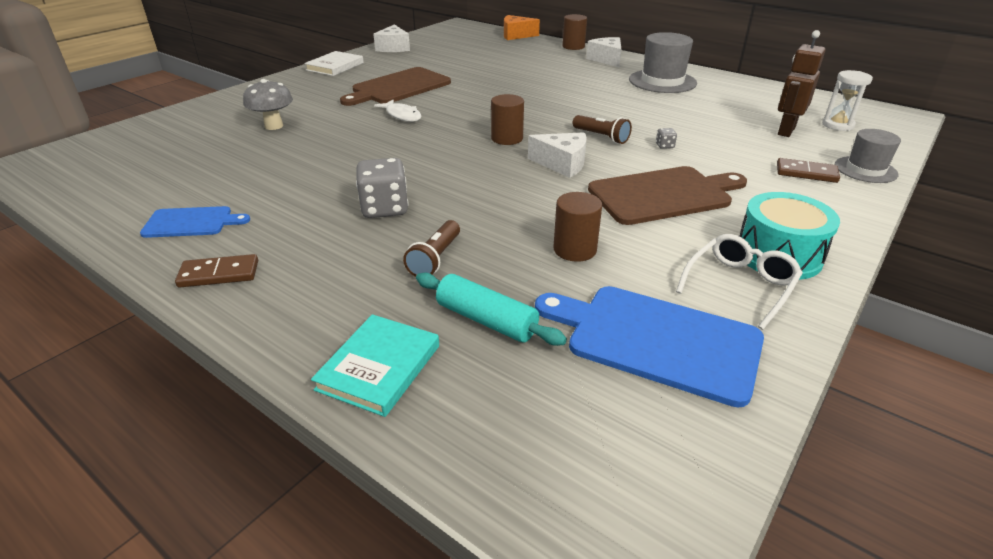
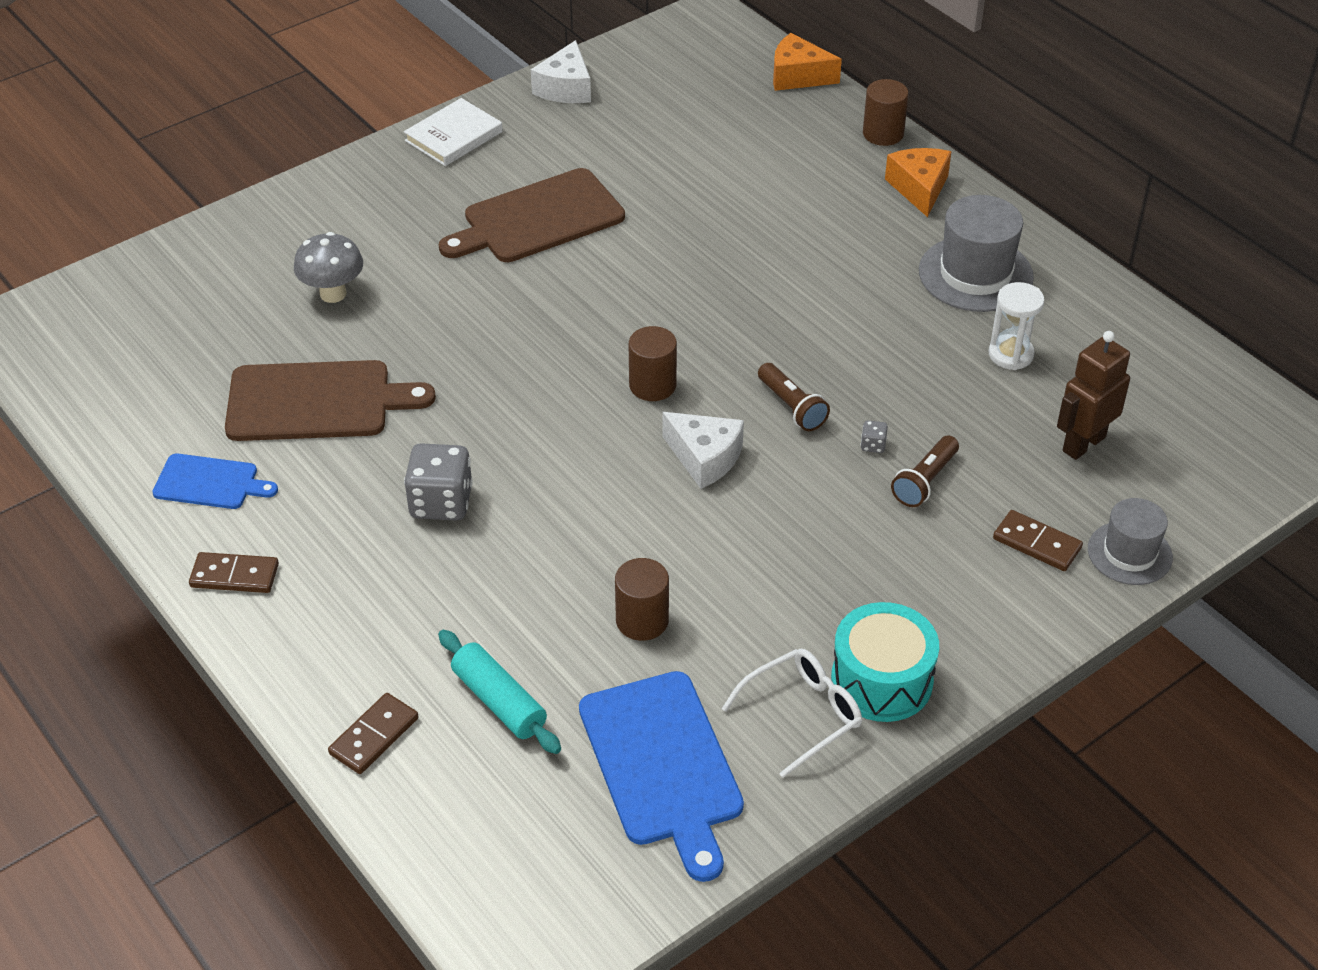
camera: 15 degrees right, 10 degrees up
(379, 367) = (374, 736): turquoise book -> brown domino
(402, 115) = (521, 299): white fish -> none
(435, 259) = (475, 602): brown flashlight -> brown flashlight (925, 481)
(606, 59) = (919, 188): white cheese -> orange cheese
(656, 340) = (662, 765): blue cutting board -> blue cutting board turned 150 degrees counterclockwise
(664, 195) = (807, 548): brown cutting board -> brown cutting board (316, 401)
(837, 125) = (1177, 445): white hourglass -> white hourglass (1010, 354)

